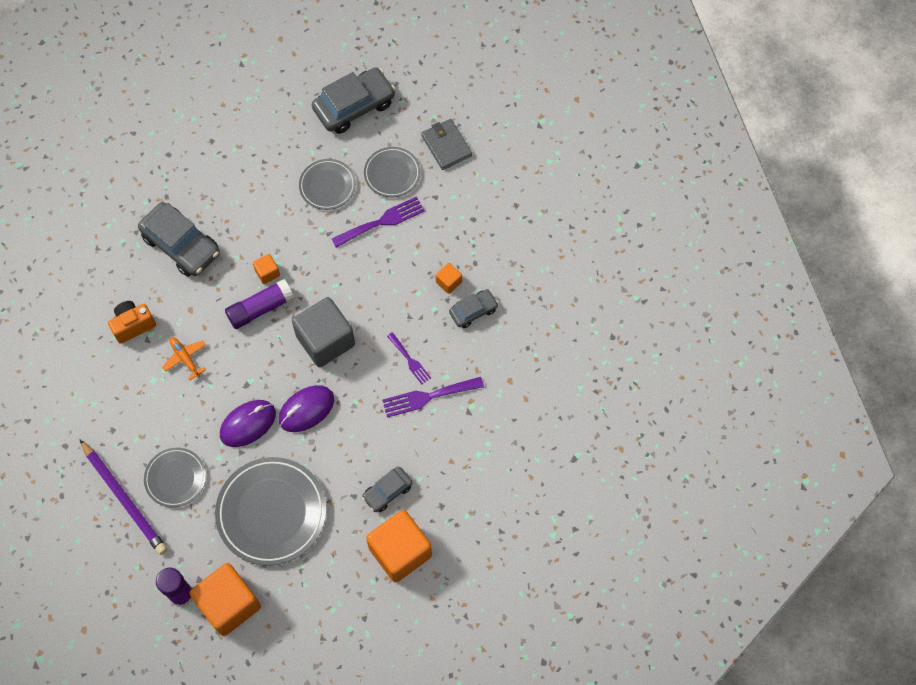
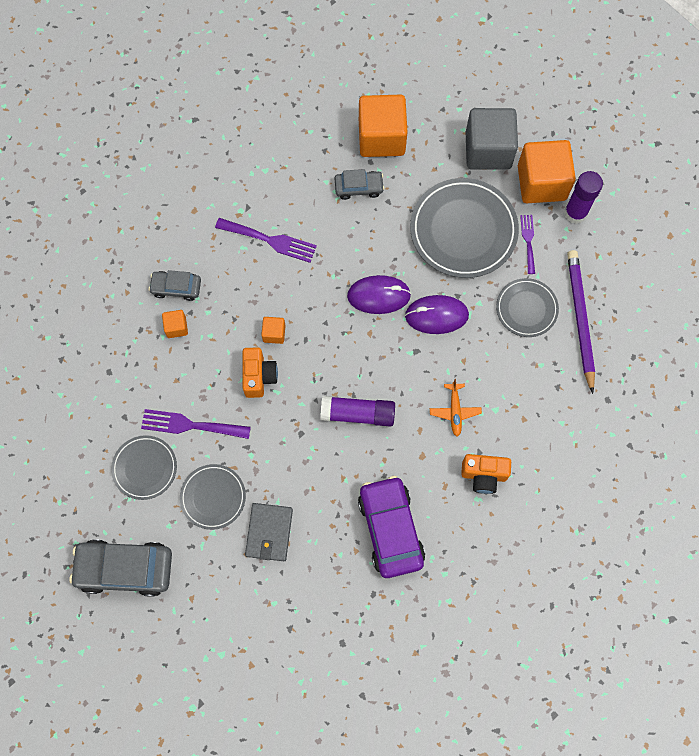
camera: 145 degrees left, 5 degrees up
(181, 245) = (390, 529): grey car -> purple car
(267, 273) = (329, 445): orange cube -> orange cube (274, 333)
(325, 340) = (321, 345): grey cube -> grey cube (488, 150)
(357, 287) = (259, 376): none -> orange camera
(410, 360) = (262, 280): purple fork -> purple fork (528, 241)
(446, 146) = (73, 462): grey wallet -> grey wallet (269, 532)

